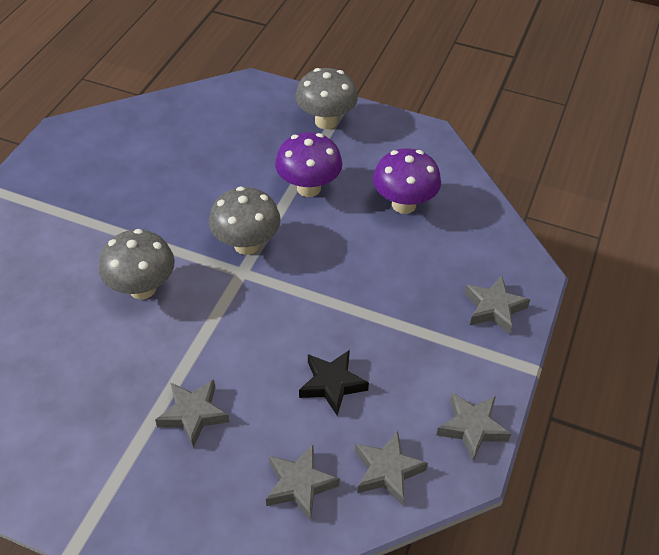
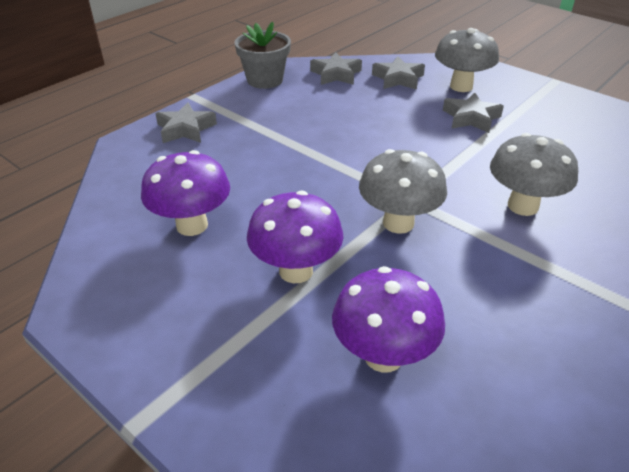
camera: 160 degrees left, 10 degrees down
(235, 151) = (383, 356): none -> purple mushroom
(326, 121) = (211, 376): grey mushroom -> grey mushroom (461, 86)
(332, 384) = (353, 114): black star -> none
(472, 428) = (265, 80): grey star -> grey flower pot

